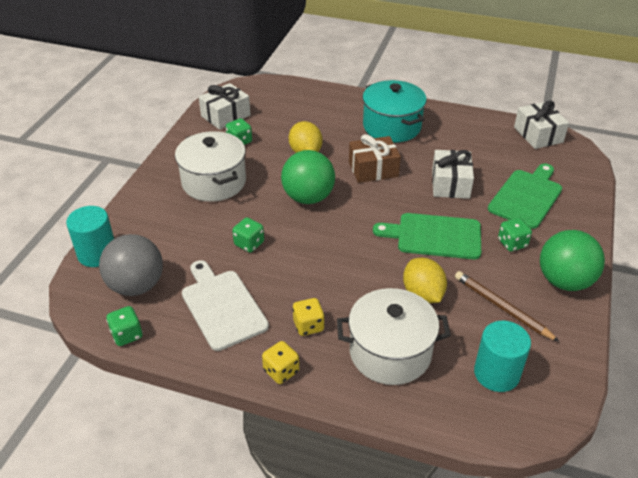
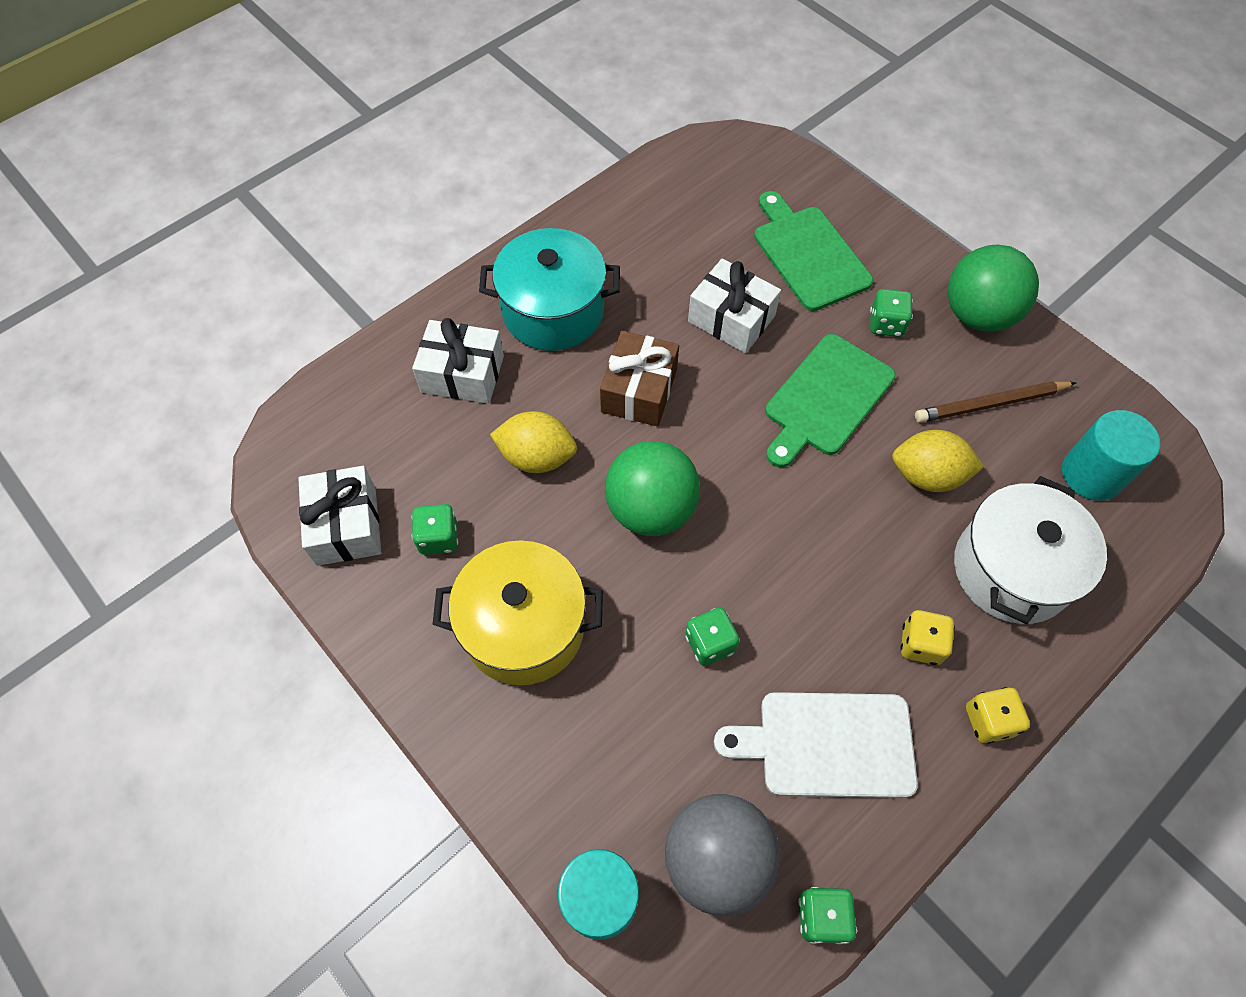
camera: 60 degrees left, 20 degrees up
(214, 182) = (524, 627): white pot -> yellow pot
(538, 135) = (692, 162): white gift -> white gift (462, 374)

